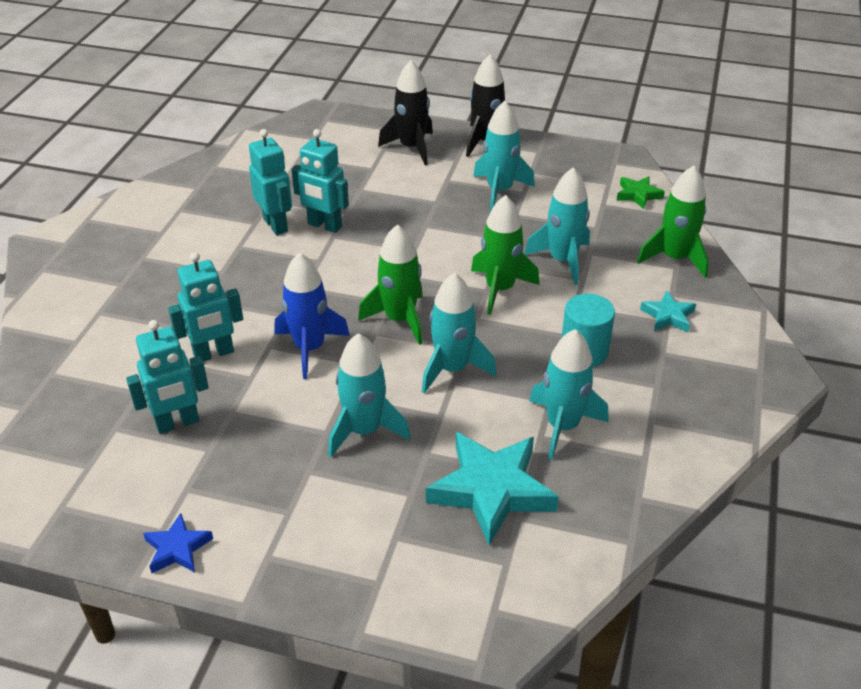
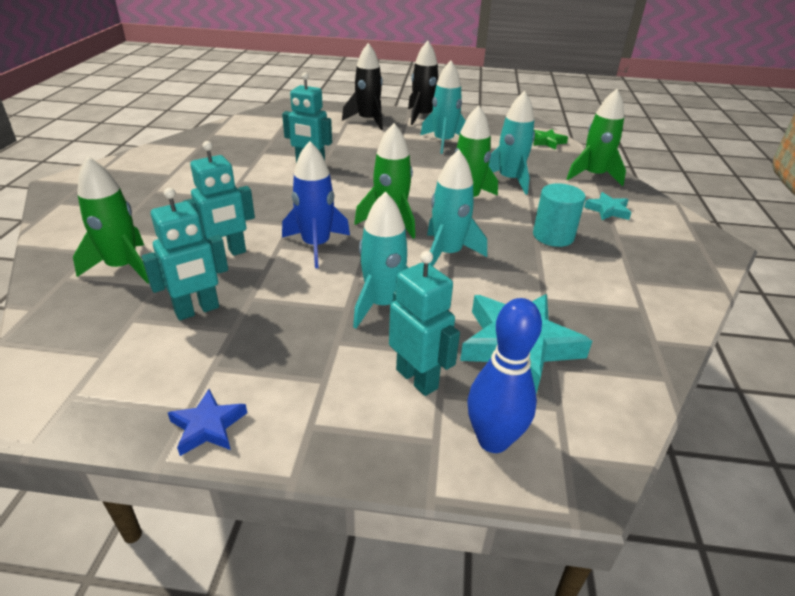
camera: 10 degrees left, 5 degrees down
(107, 364) = (123, 267): none -> green rocket
(276, 225) = (269, 167): turquoise robot -> turquoise robot (417, 378)
(431, 587) = (493, 440): none -> blue bowling pin
(562, 426) = (560, 289): turquoise rocket -> none

